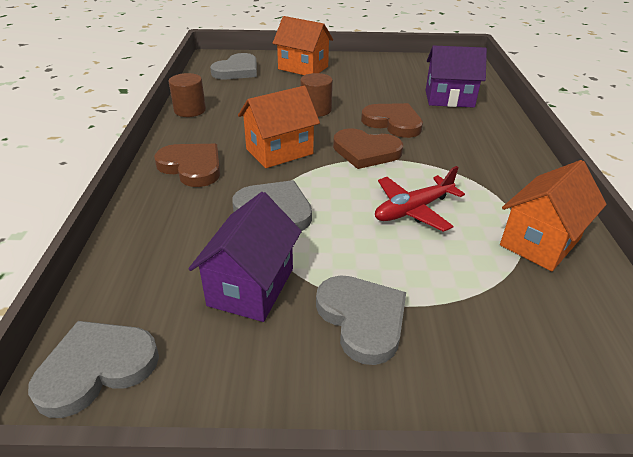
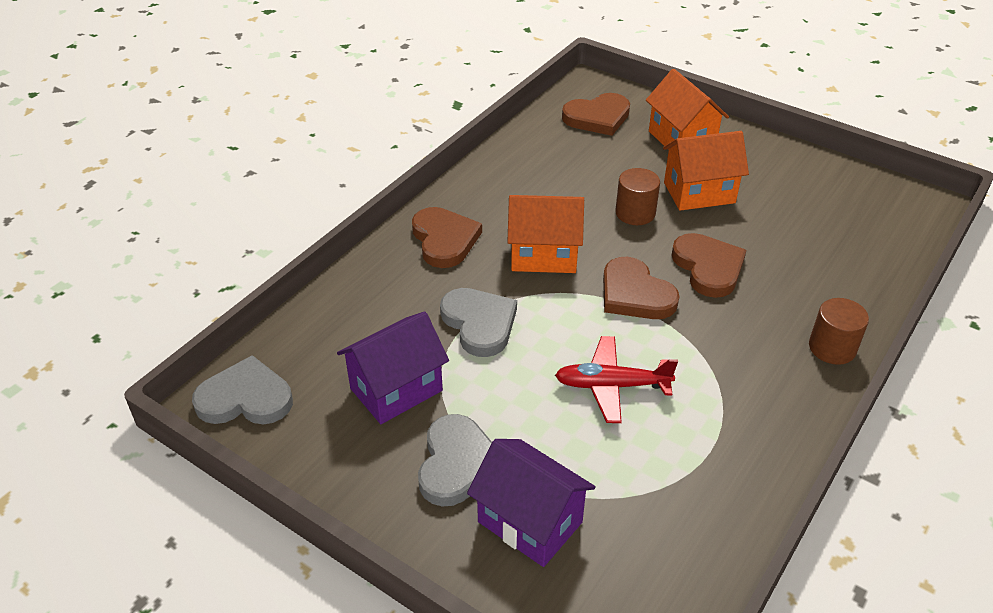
camera: 35 degrees right, 5 degrees up
(190, 110) = (498, 162): brown cylinder -> brown cylinder (832, 348)
(237, 70) = (597, 117): grey heart -> brown heart
(449, 99) = (823, 259): purple house -> purple house (530, 522)
(540, 242) = (705, 483): orange house -> orange house (699, 193)

